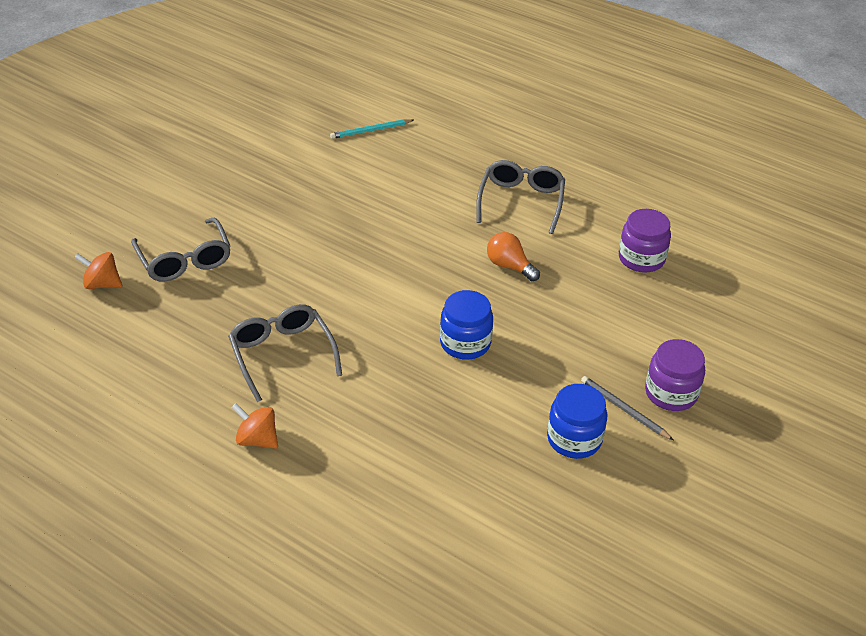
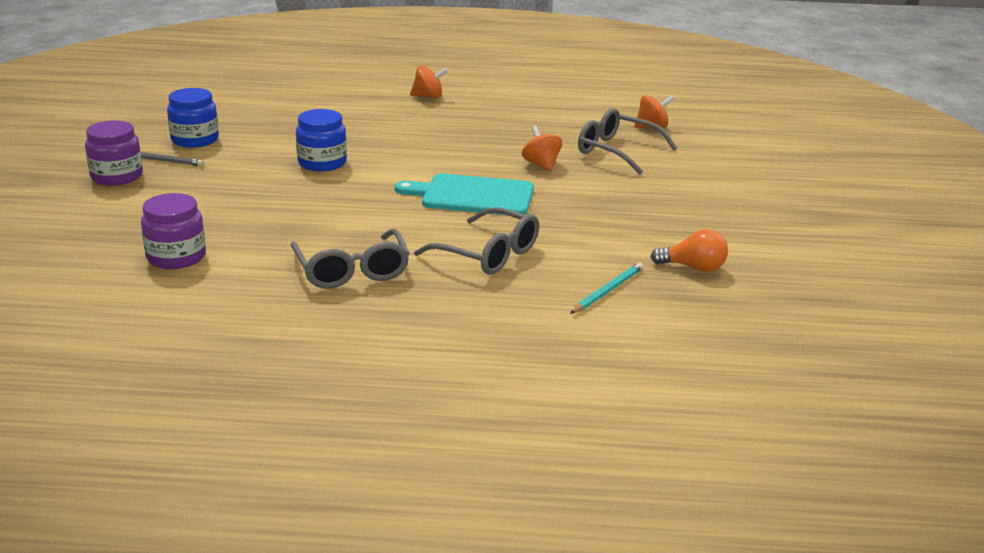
camera: 150 degrees right, 15 degrees down
(272, 266) = (541, 165): none -> orange spinning top
(282, 355) = (462, 127): grey glasses -> grey glasses (488, 254)
(370, 247) = (472, 196): none -> turquoise cutting board
(509, 266) = (321, 216): orange light bulb -> orange light bulb (693, 268)

